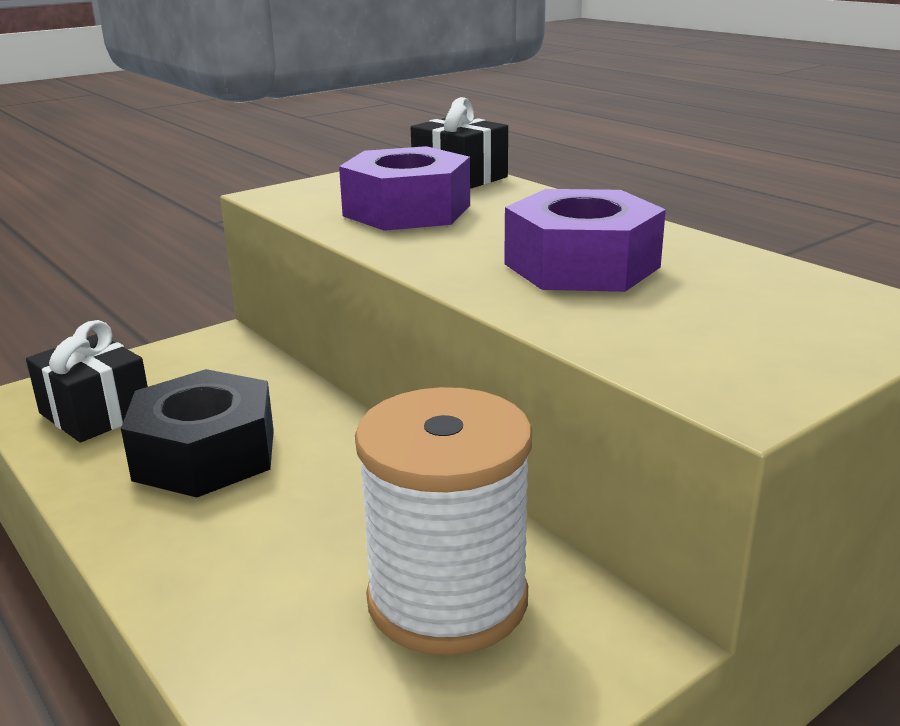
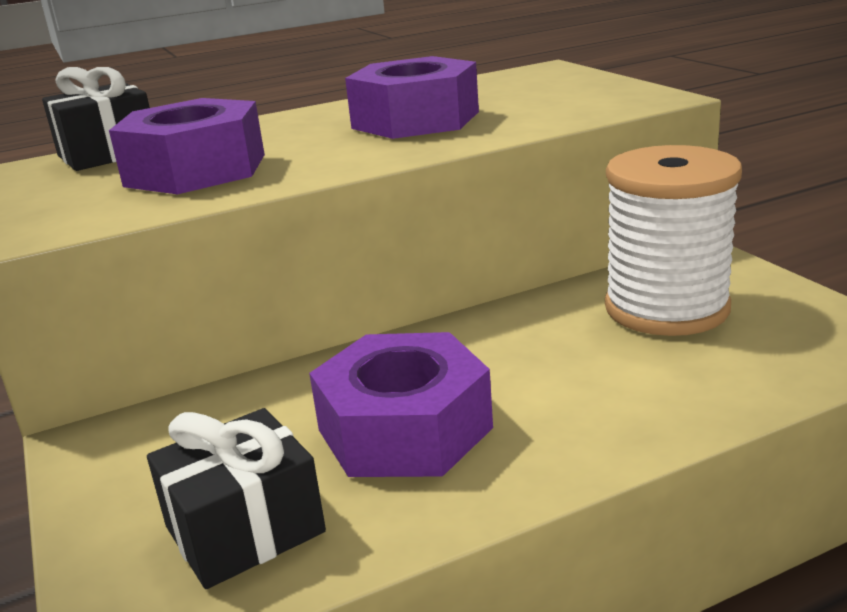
camera: 75 degrees left, 0 degrees up
(205, 454) = (404, 429): black nut -> purple nut

